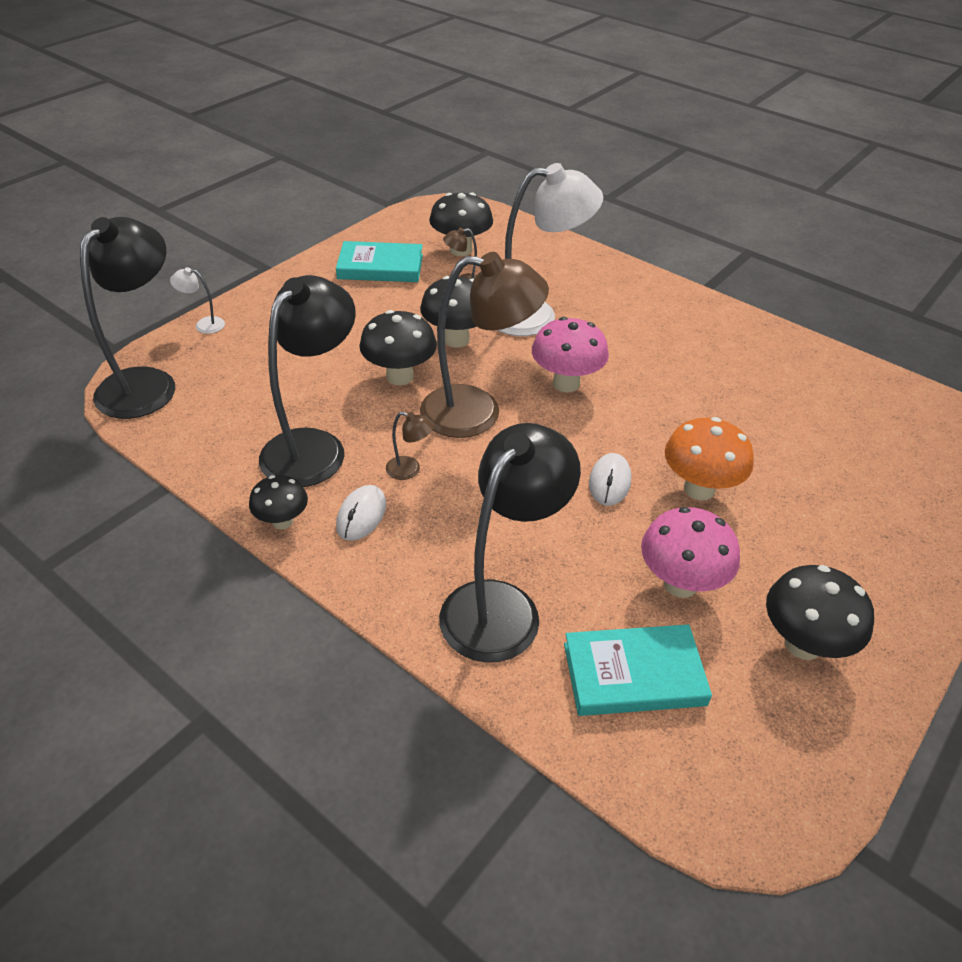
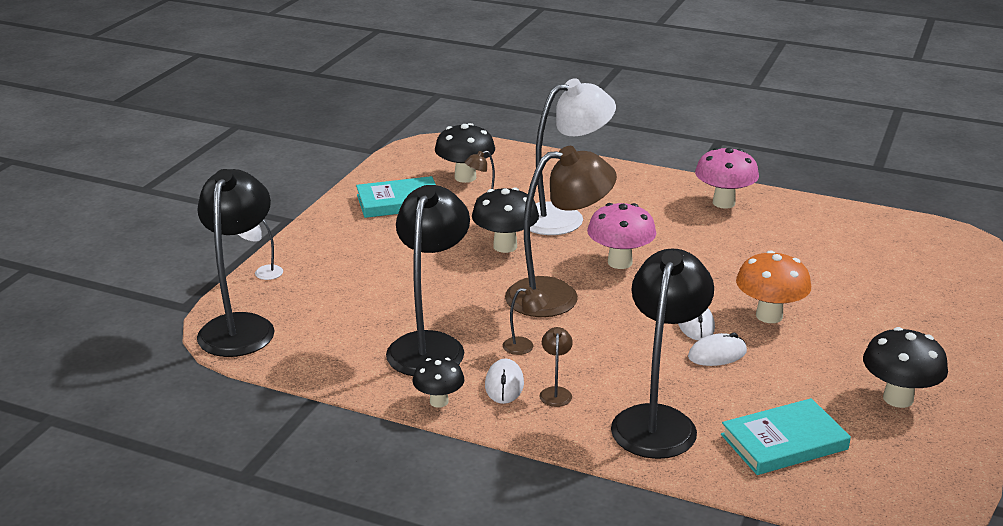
camera: 15 degrees left, 15 degrees down
(400, 376) = (472, 282): black mushroom -> none
(410, 539) = (555, 392): none -> brown lamp
(614, 528) = (717, 354): none -> white mouse
(680, 584) = (788, 379): pink mushroom -> pink mushroom (723, 203)

